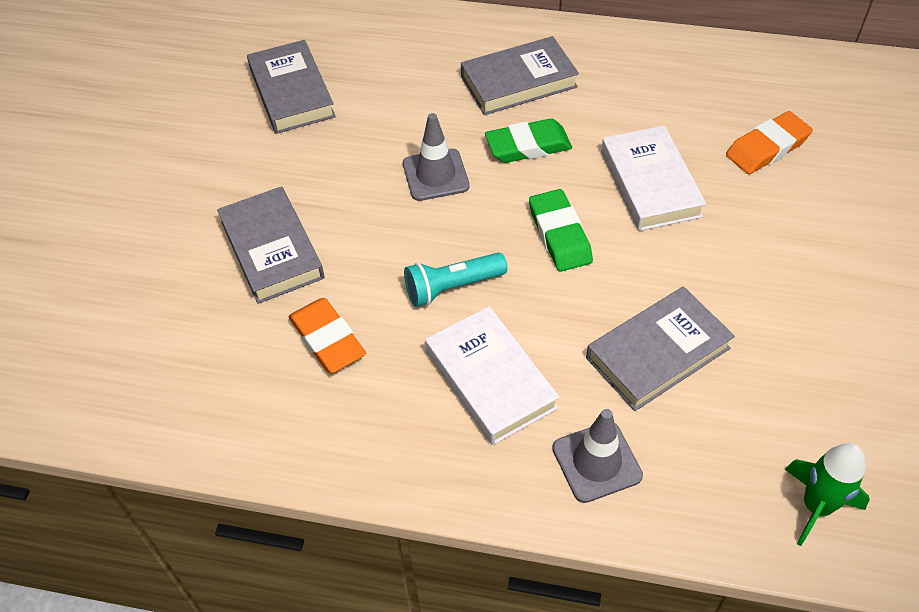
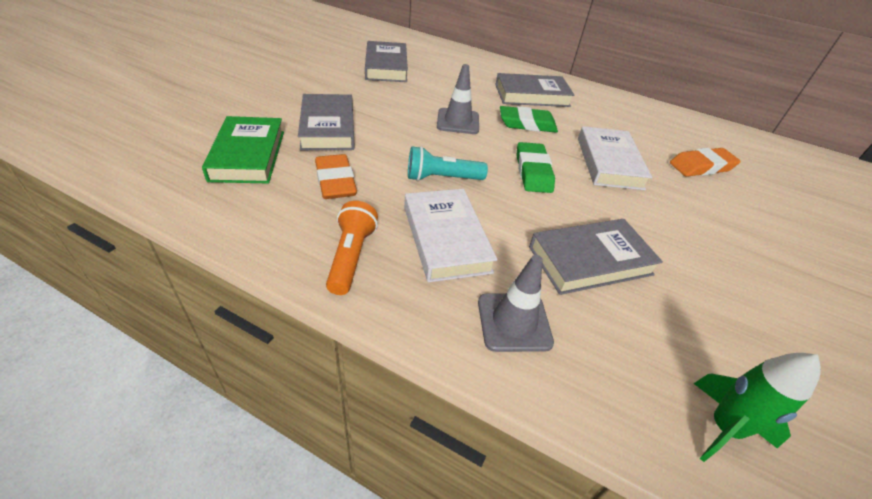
camera: 10 degrees right, 10 degrees down
(199, 336) = (248, 155): none -> green book
(397, 441) = (351, 256): none -> orange flashlight

